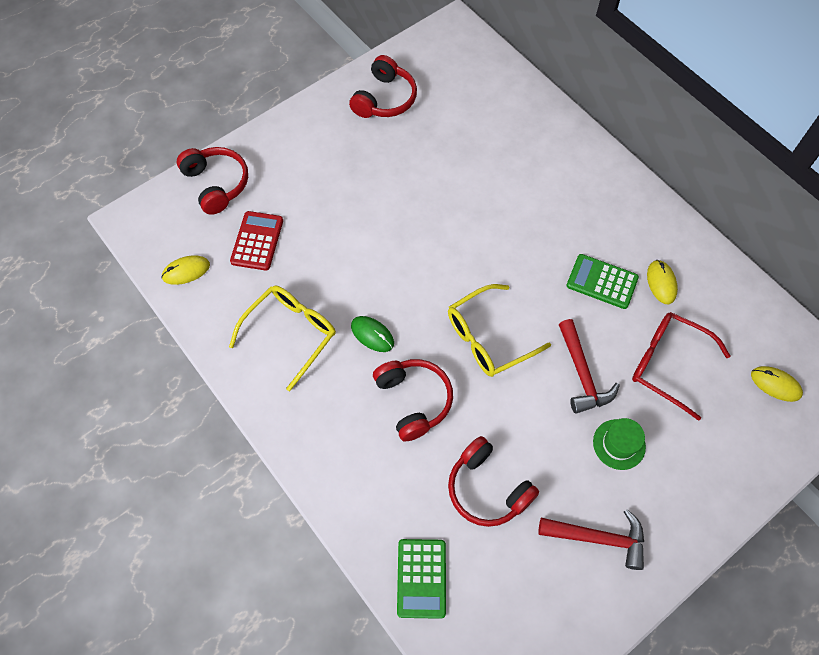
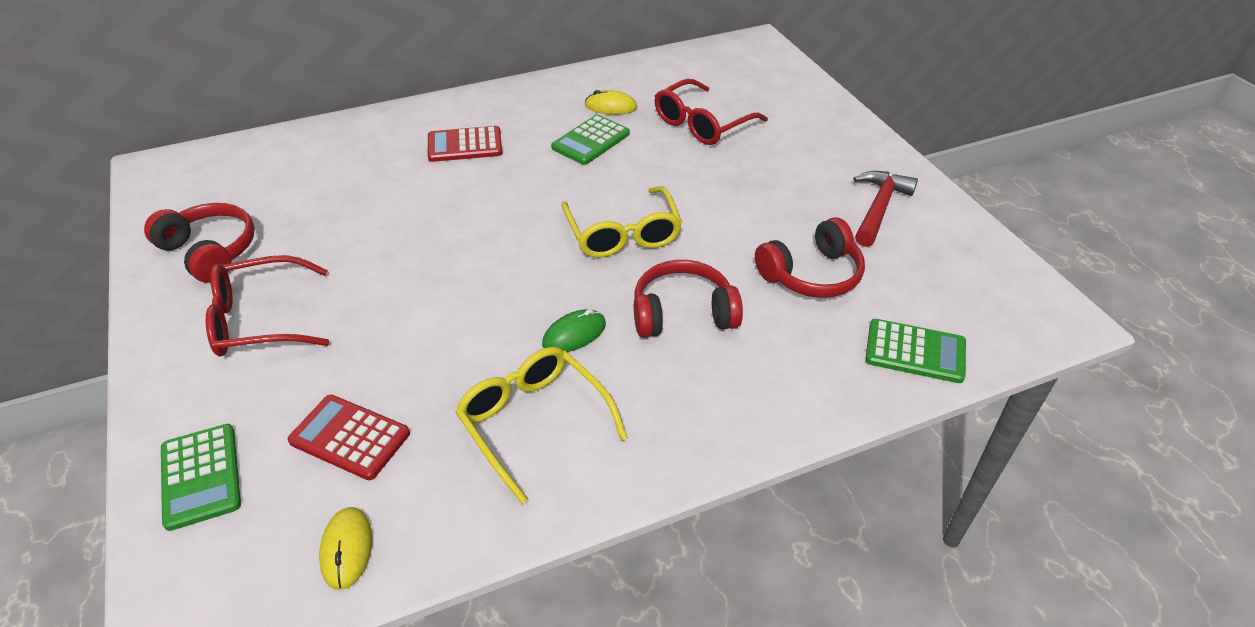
camera: 75 degrees left, 20 degrees down
(216, 184) = (201, 476): red headphones -> green calculator
(334, 154) = (260, 320): none -> red glasses
(557, 195) = (465, 145): none -> red calculator
(582, 374) = (693, 177): red hammer -> none
(619, 444) = (779, 172): green hat -> none
(775, 384) = (743, 74): yellow mouse -> none

